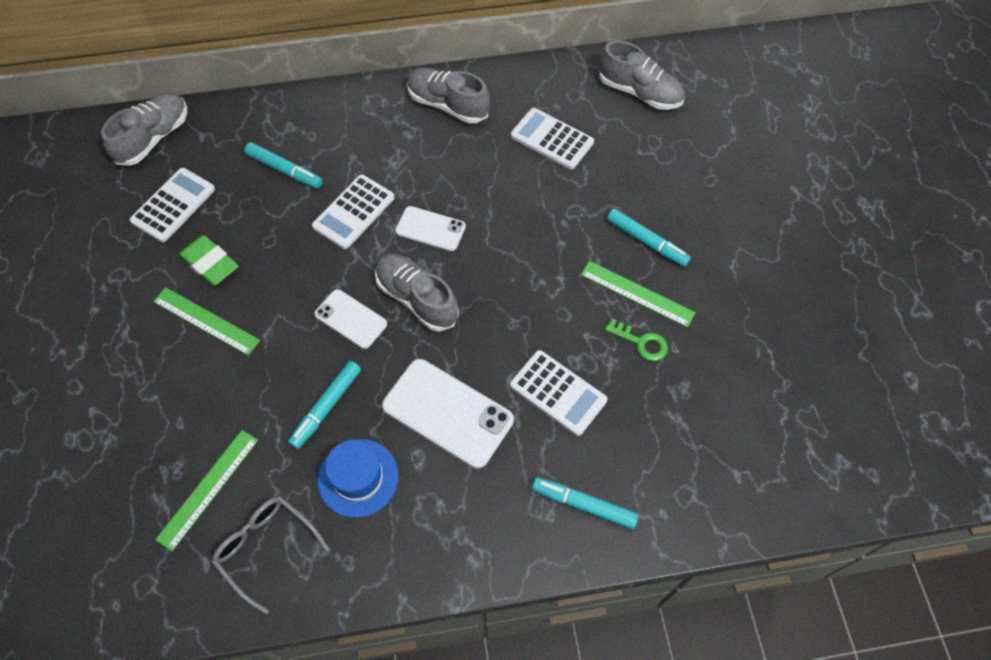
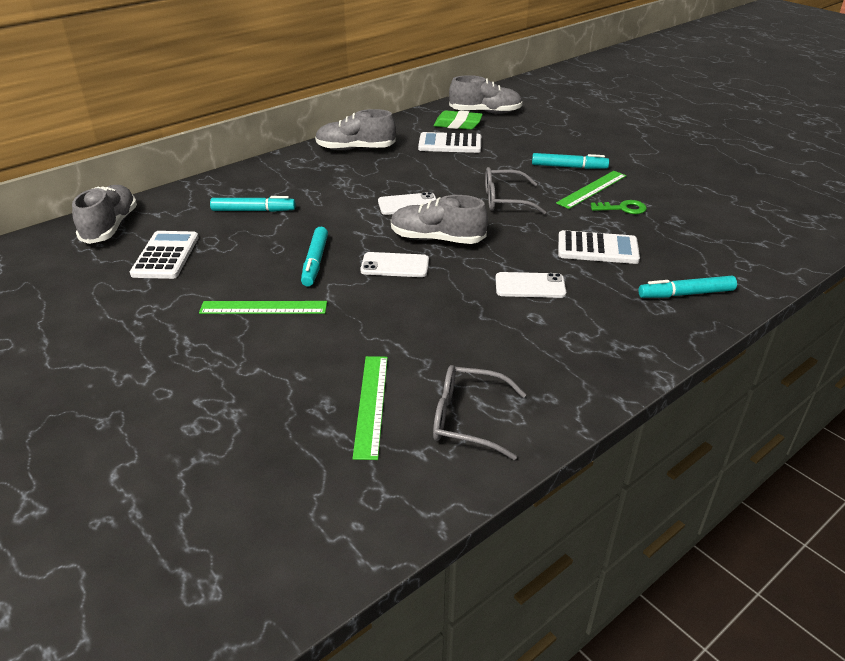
camera: 30 degrees left, 25 degrees down
(210, 263) = (234, 276): green eraser -> green eraser (458, 124)
(326, 407) = (428, 317): turquoise marker -> turquoise marker (315, 262)
(354, 212) = (336, 214): white calculator -> none
(358, 478) = (500, 346): blue hat -> none
(448, 413) = (530, 286): white phone -> white phone, size x0.59
(531, 268) = (505, 200): none -> grey glasses
(637, 293) = (592, 189): green ruler -> green ruler turned 45 degrees counterclockwise

